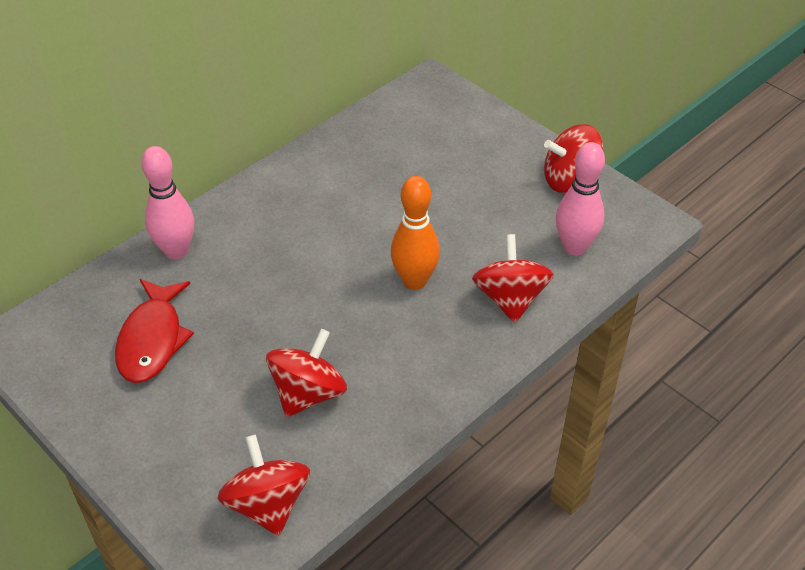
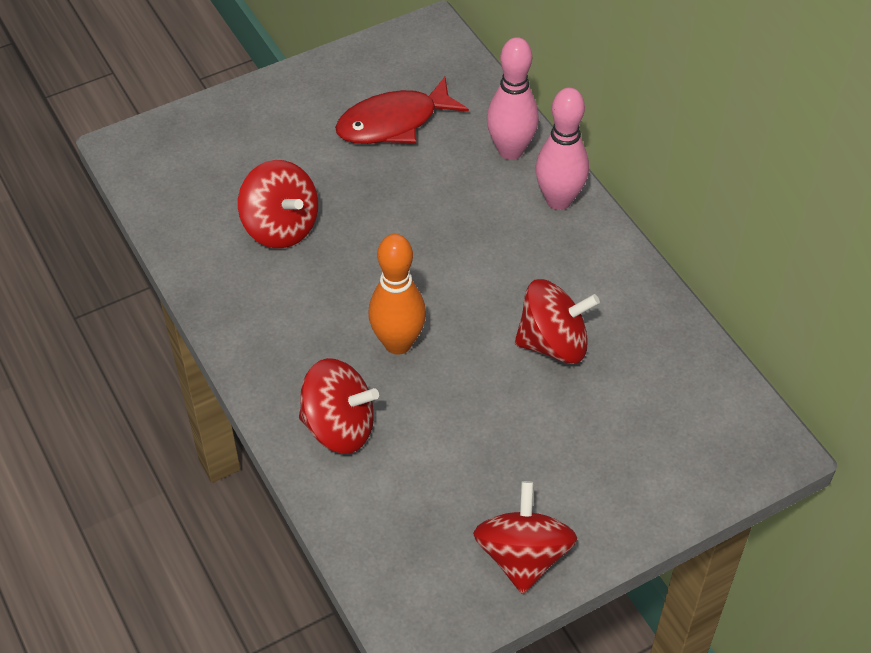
camera: 105 degrees right, 5 degrees up
(152, 340) = (393, 123): red fish -> red fish turned 45 degrees counterclockwise
(267, 504) = (173, 180): red spinning top -> red spinning top (553, 343)
(574, 247) = (398, 520): pink bowling pin -> pink bowling pin (559, 200)

